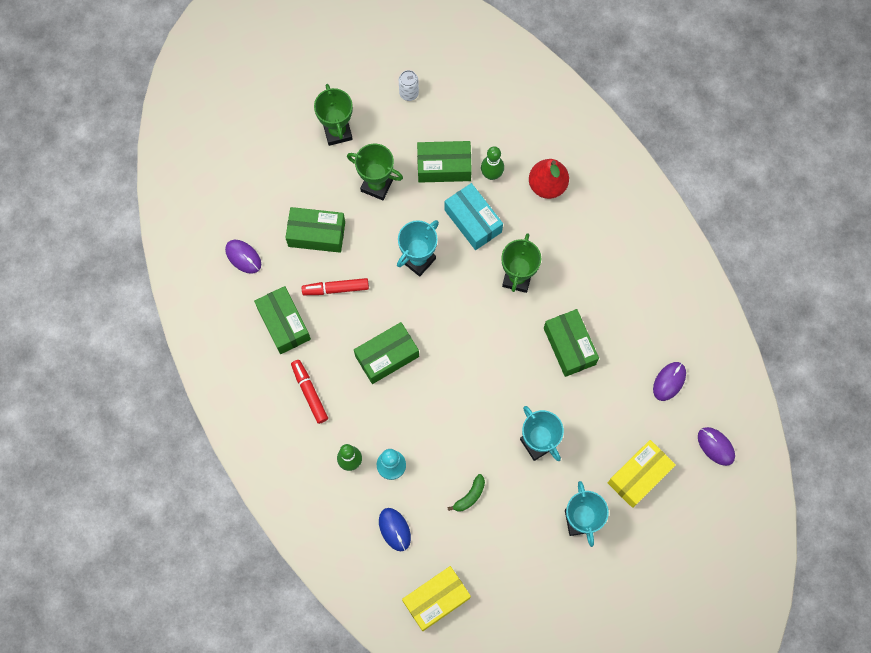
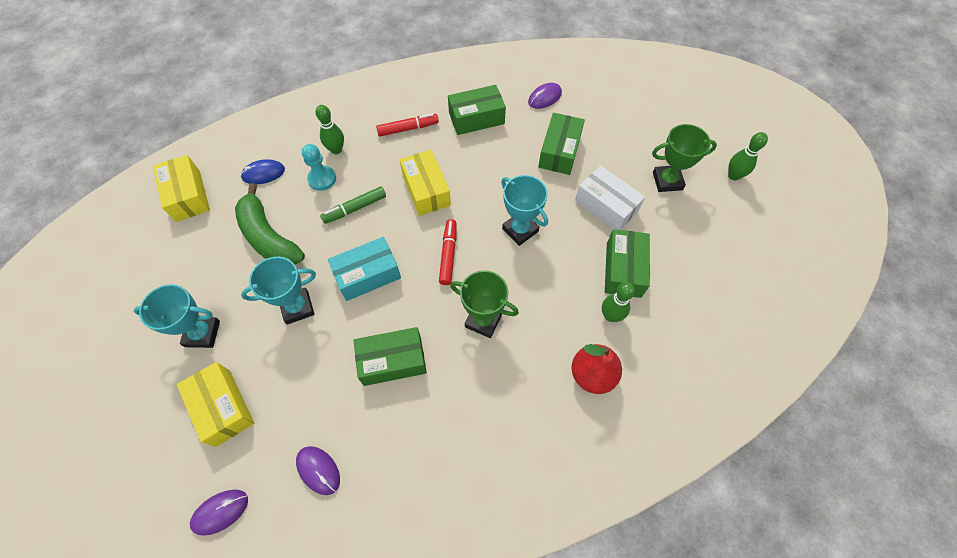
camera: 100 degrees right, 10 degrees down
(321, 73) = (733, 176): none -> green bowling pin
(336, 289) = (502, 159): red marker -> red marker (448, 255)
(377, 185) = (606, 206): green trophy -> white box
(387, 356) = (426, 190): green box -> yellow box
(409, 93) = (712, 249): white can -> none
(421, 421) = (355, 208): none -> green marker
(470, 496) = (268, 237): green banana -> green banana, size x2.24
(473, 221) = (556, 287): turquoise box -> turquoise box (367, 275)

